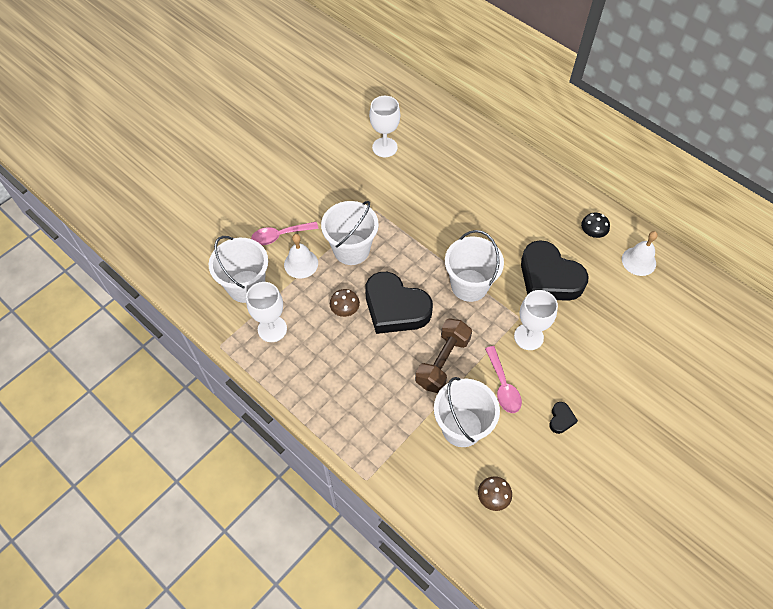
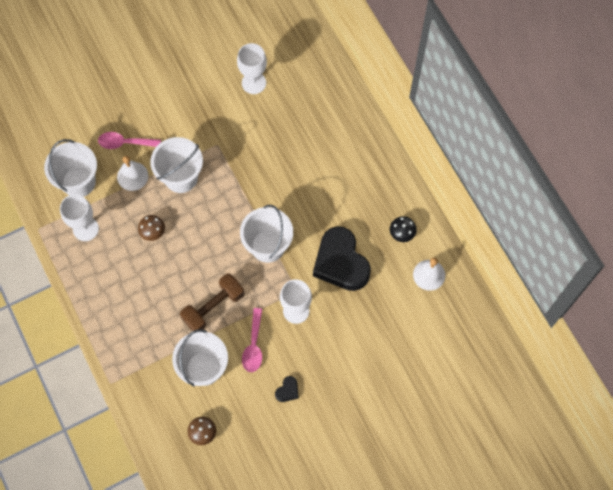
camera: 20 degrees right, 10 degrees up
(395, 308) = (195, 245): black heart -> none

